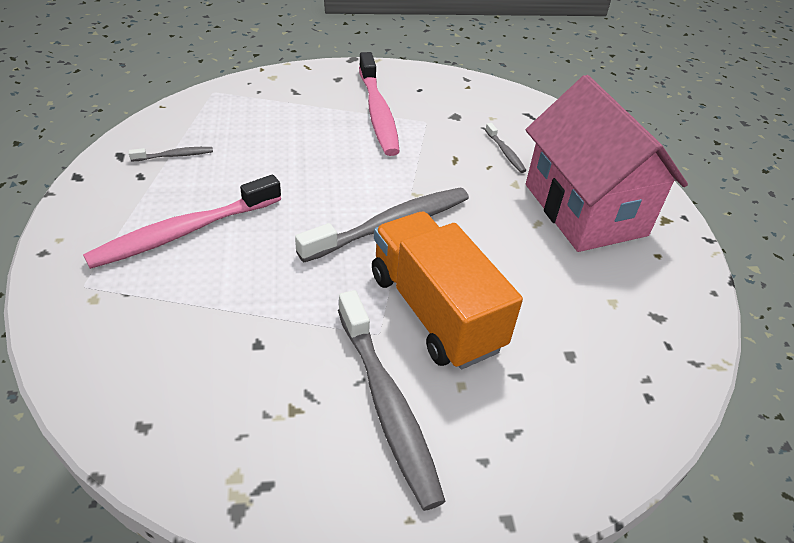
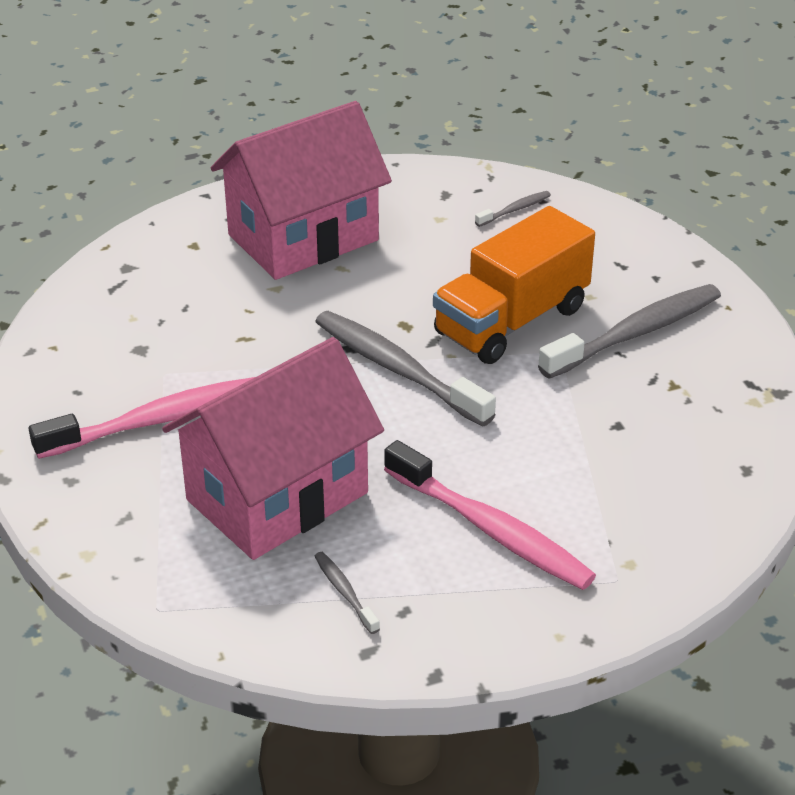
camera: 100 degrees left, 5 degrees down
(279, 145) = (277, 496): none -> pink house
(505, 152) = (213, 299): grey toothbrush -> grey toothbrush (515, 210)

